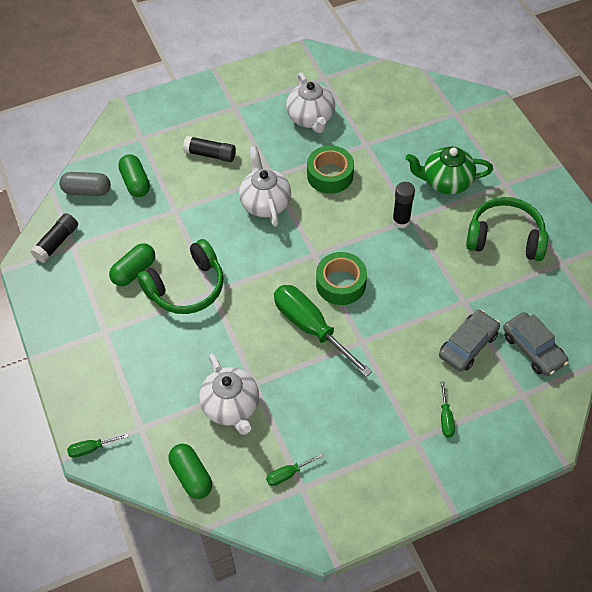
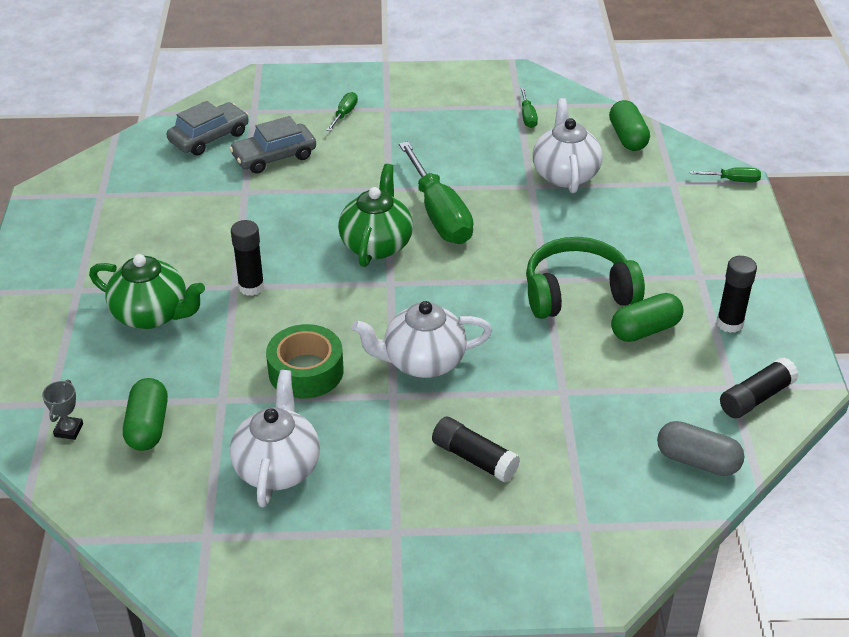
camera: 160 degrees left, 15 degrees down
(79, 295) = (729, 323): none -> black glue stick
(135, 182) = (613, 450): green capsule -> green capsule (148, 426)
(265, 203) = (422, 362): white teapot -> white teapot turned 75 degrees clockwise
(288, 474) = (527, 116): green screwdriver -> green screwdriver turned 90 degrees clockwise
(341, 283) = (376, 244): green tape -> green teapot
(432, 103) = (69, 430): none -> grey trophy
(505, 238) = (139, 234): green headphones -> none
(533, 349) = (209, 137): grey car -> grey car turned 60 degrees clockwise

